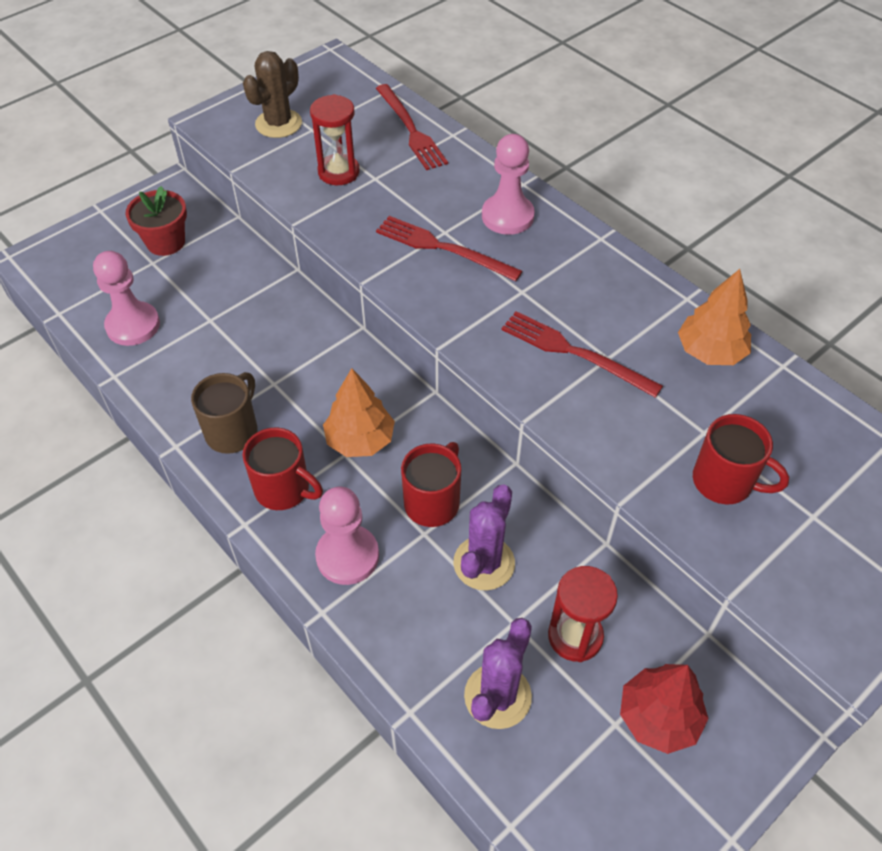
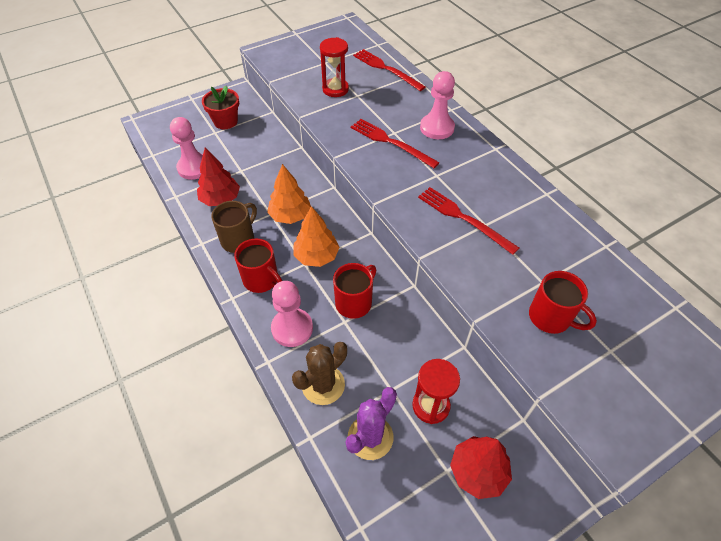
camera: 10 degrees right, 0 degrees up
(188, 371) = (220, 199): none -> red tree
(278, 124) = (305, 57): brown cactus -> brown cactus (323, 385)
(411, 129) = (386, 69): red fork -> red fork turned 150 degrees clockwise
(484, 563) = (379, 347): purple cactus -> none
(710, 352) = (556, 230): orange tree -> orange tree (290, 216)

